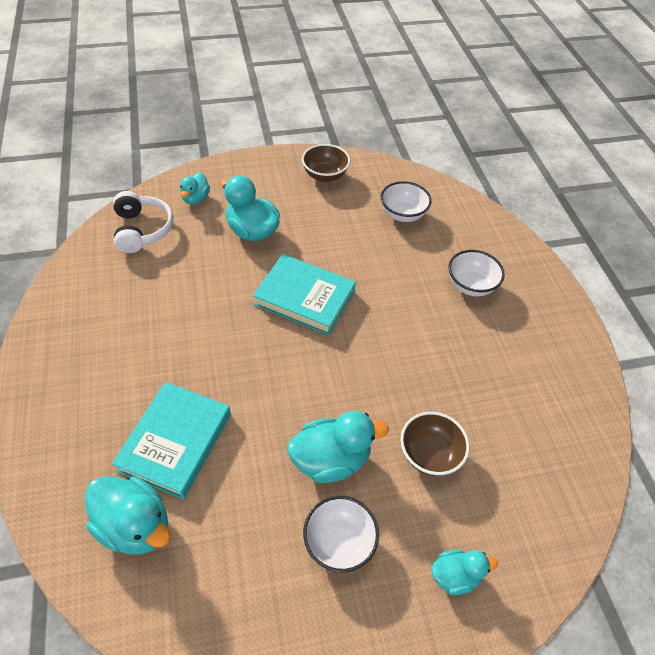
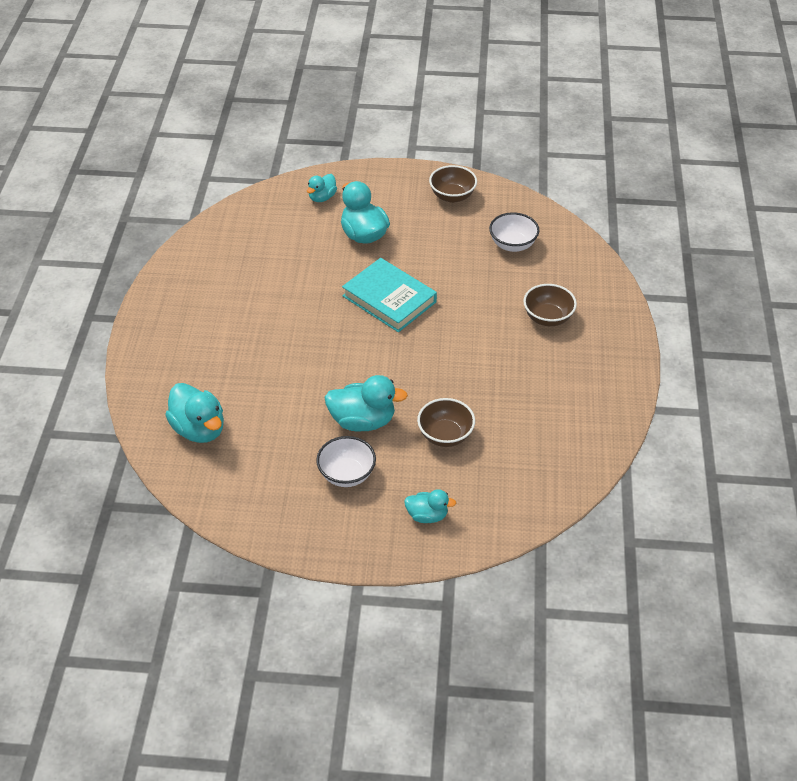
camera: 20 degrees right, 5 degrees down
(142, 230) = (266, 217): white headphones -> none
(175, 442) = (245, 382): turquoise book -> none
(470, 285) = (547, 318): white bowl -> brown bowl

